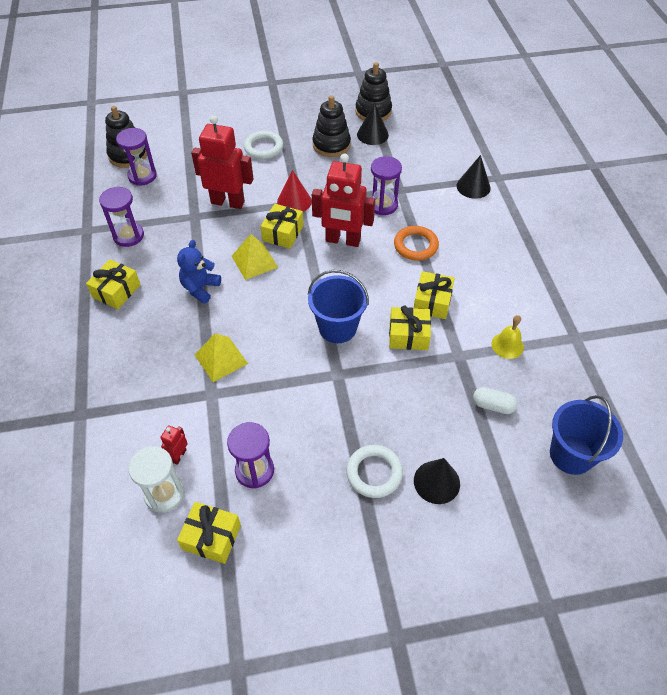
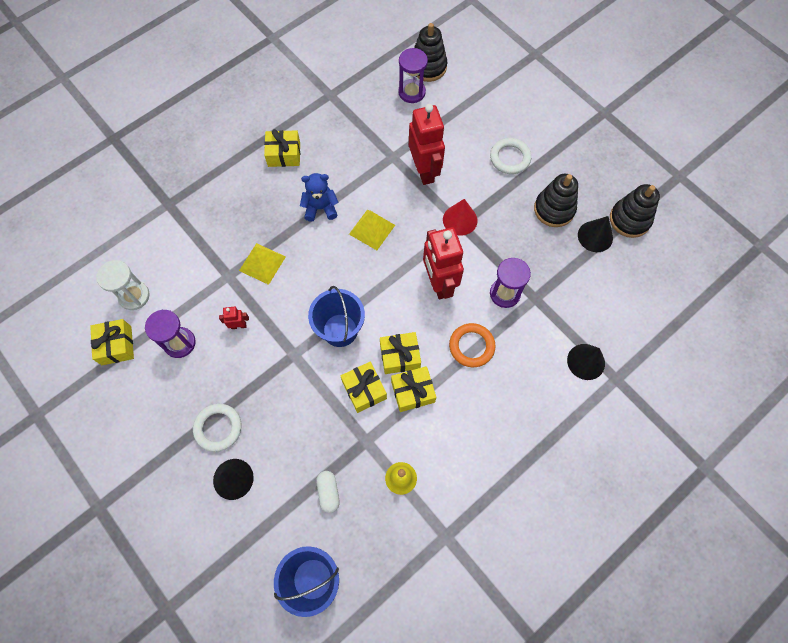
camera: 60 degrees right, 15 degrees up
(128, 236) = (342, 126): purple hourglass -> none
(178, 456) = (167, 286): red robot -> red robot (238, 325)
(283, 233) = (416, 232): yellow gift -> yellow gift (400, 356)

